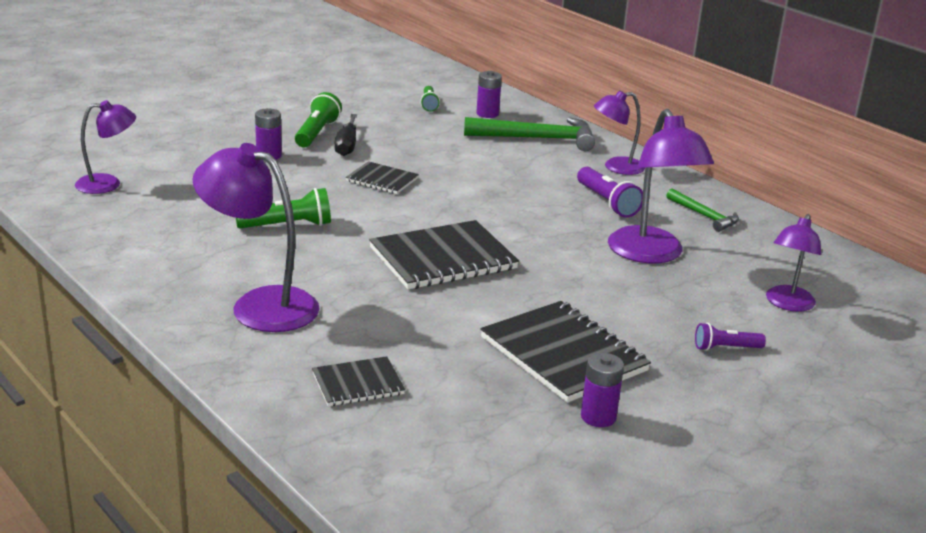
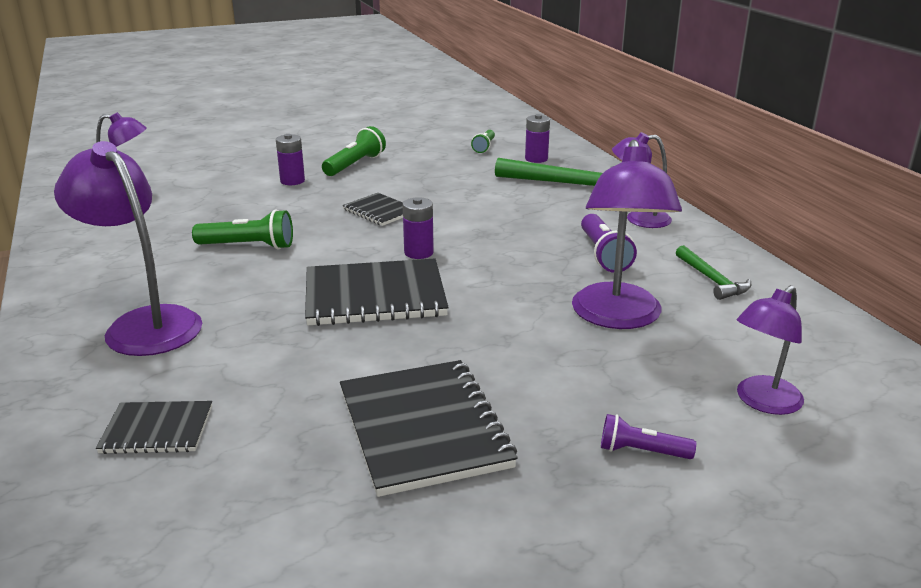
camera: 20 degrees right, 0 degrees up
(347, 145) = (373, 177): black screwdriver -> none
(598, 417) = (404, 525): purple battery -> purple battery (418, 252)

